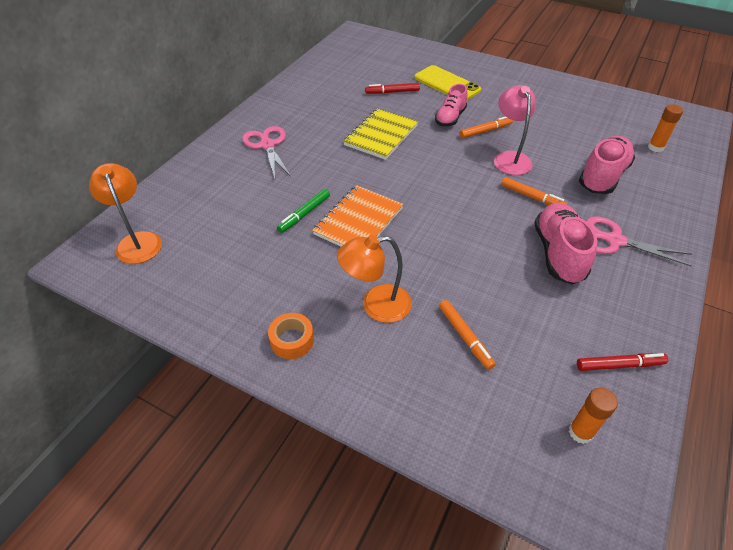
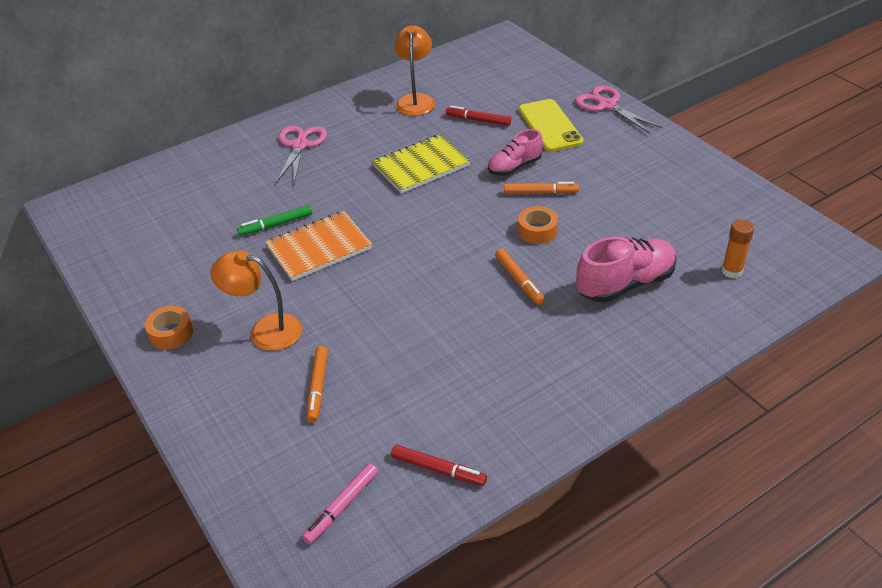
camera: 30 degrees right, 5 degrees down
(137, 241) = (119, 204): orange lamp -> orange lamp (416, 100)
(509, 158) = (537, 231): pink lamp -> orange tape
(558, 253) = (487, 346): pink shoe -> none
(580, 432) = (341, 507): orange glue stick -> pink marker
(615, 241) = (564, 355): pink scissors -> pink scissors (607, 105)

